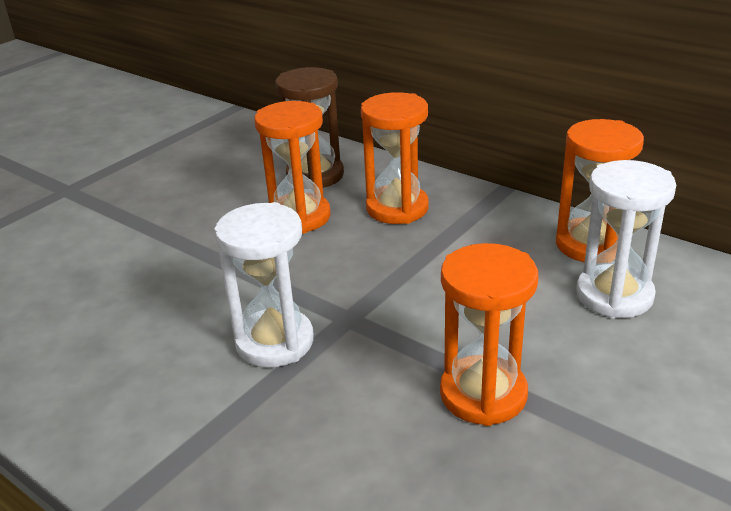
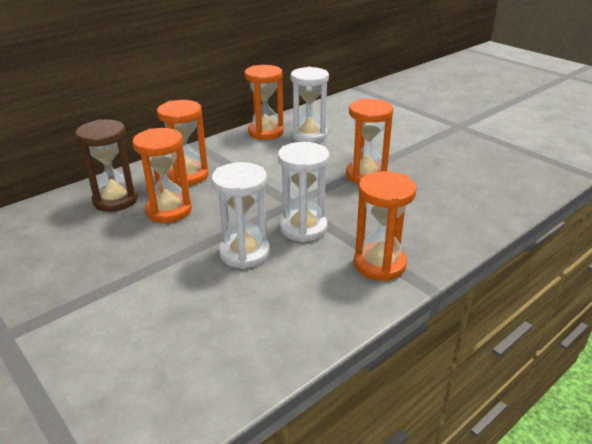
camera: 80 degrees left, 0 degrees up
(177, 443) = (379, 264): none -> orange hourglass
(204, 299) = (244, 253): none -> white hourglass

